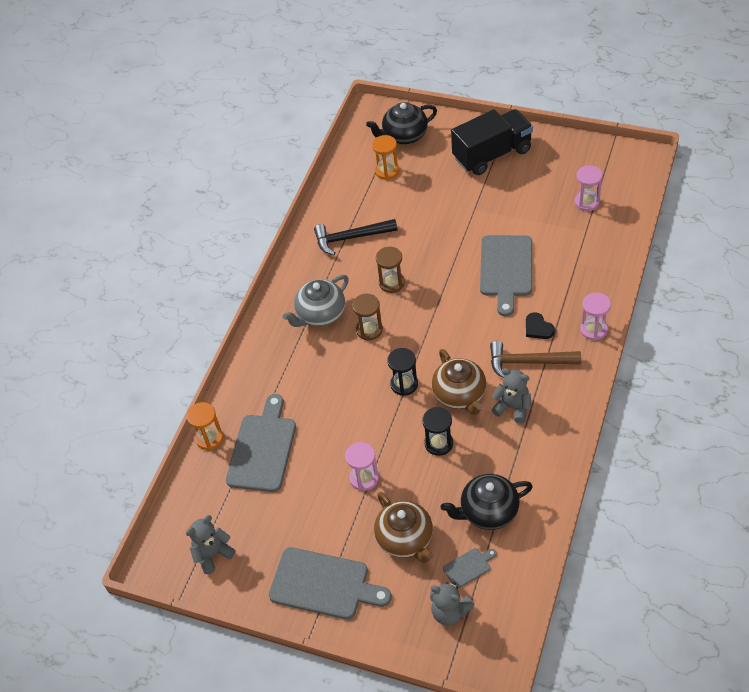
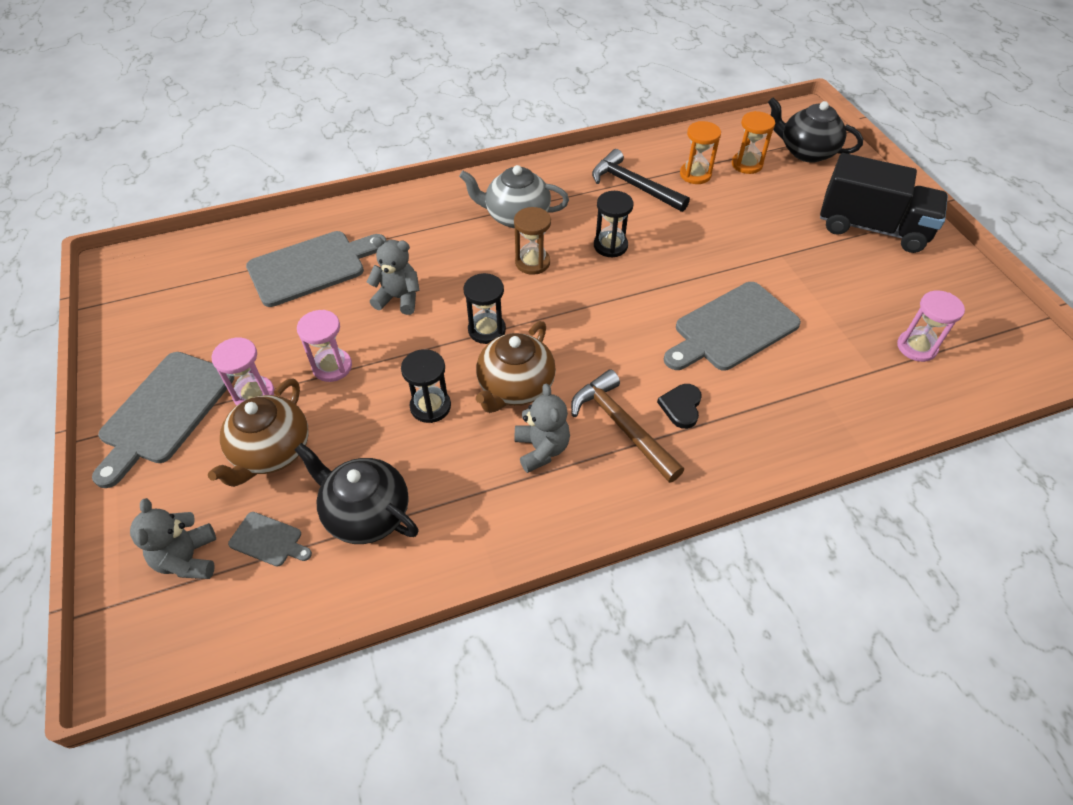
camera: 45 degrees right, 0 degrees up
(209, 438) = (297, 223): orange hourglass -> orange hourglass (695, 174)
(212, 554) = (154, 301): grey teddy bear -> grey teddy bear (398, 298)
(324, 584) = (164, 412): grey cutting board -> grey cutting board turned 45 degrees clockwise
(391, 283) = (610, 246): brown hourglass -> black hourglass
(593, 329) = (737, 466): pink hourglass -> pink hourglass (254, 394)

